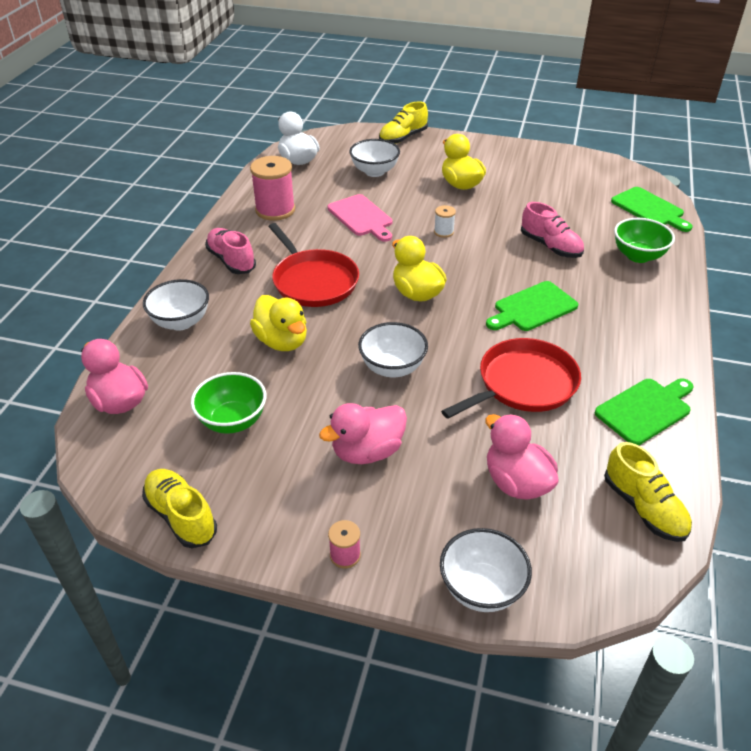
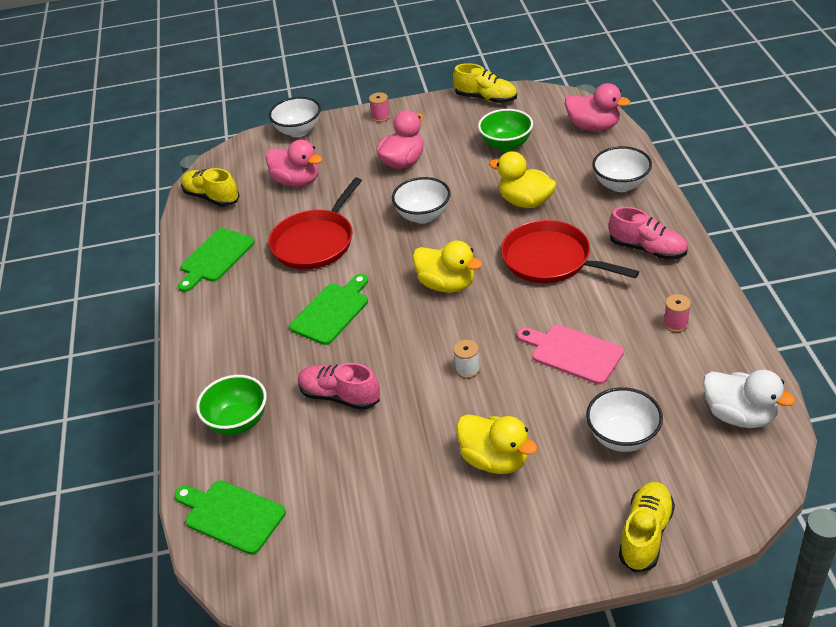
camera: 160 degrees right, 0 degrees up
(275, 210) = (675, 324): pink spool -> pink spool, size x0.49

